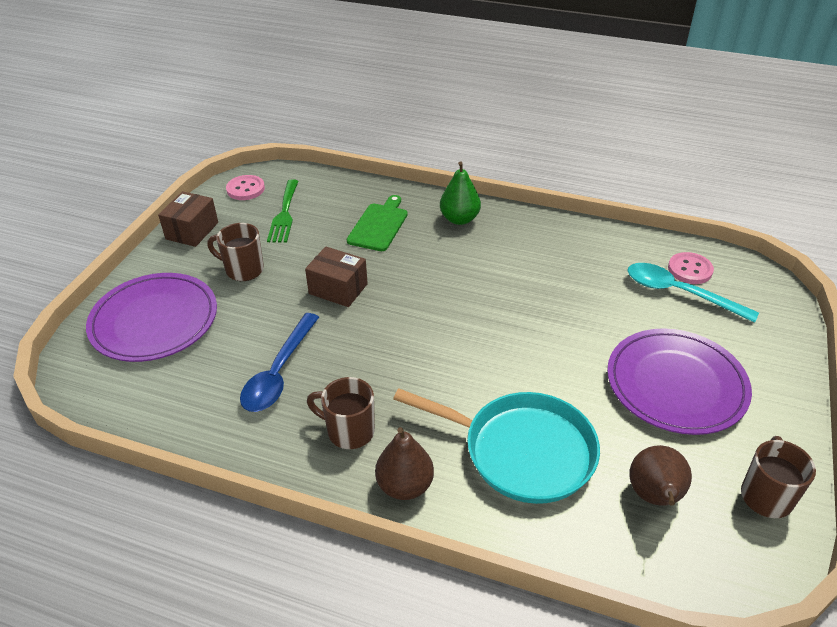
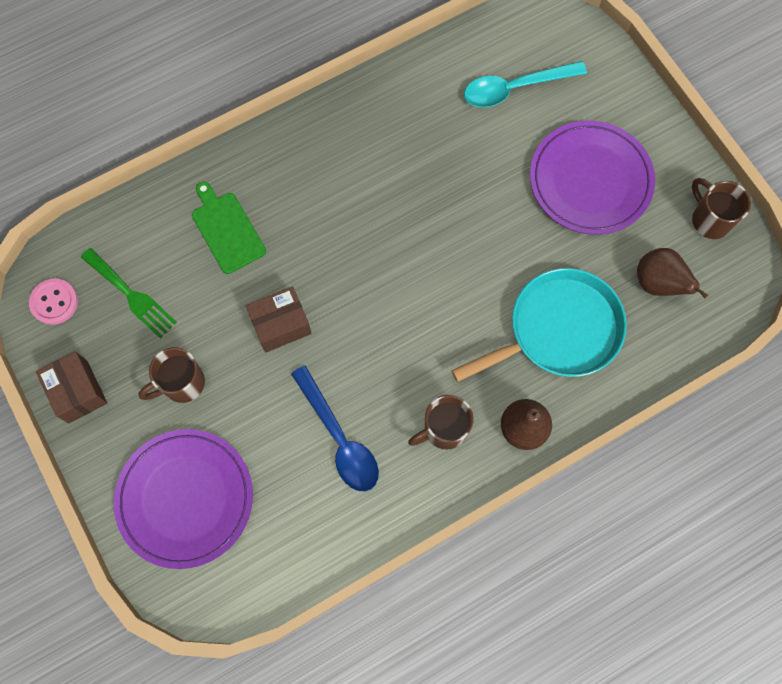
camera: 50 degrees left, 30 degrees up
(459, 219) = (281, 160): green pear -> none
(690, 270) = (499, 56): pink button -> none

